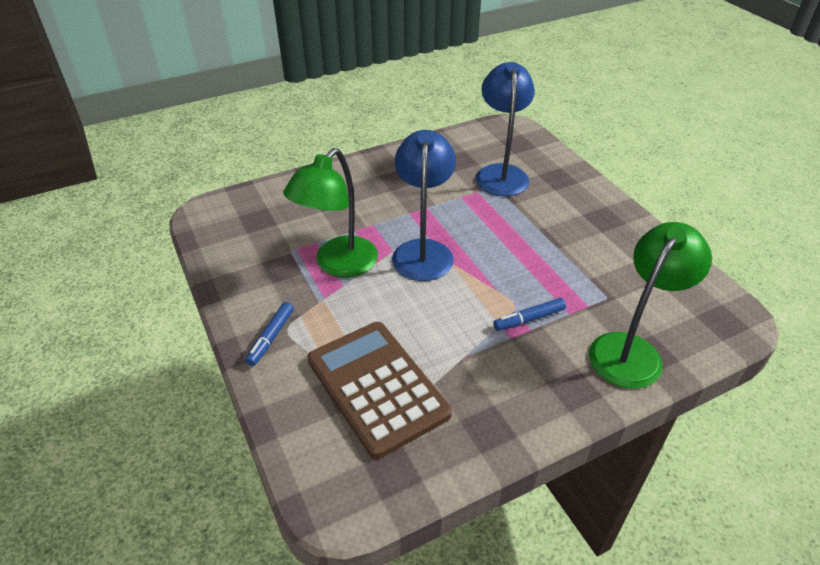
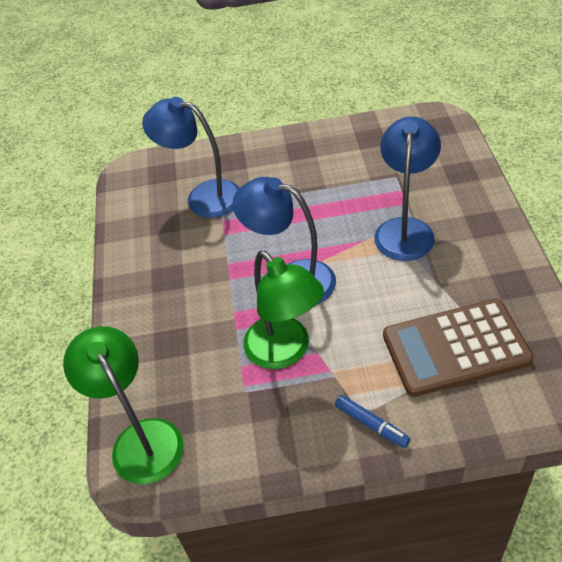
camera: 65 degrees left, 5 degrees up
(529, 319) = (405, 229): blue marker -> blue lamp
(632, 350) = (455, 180): green lamp -> green lamp (141, 438)

